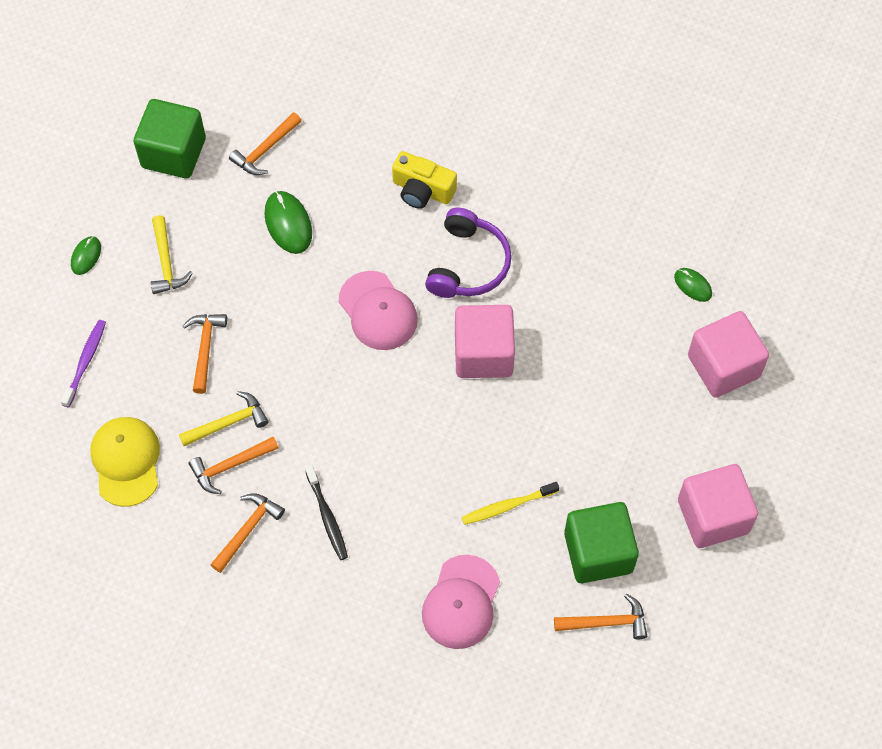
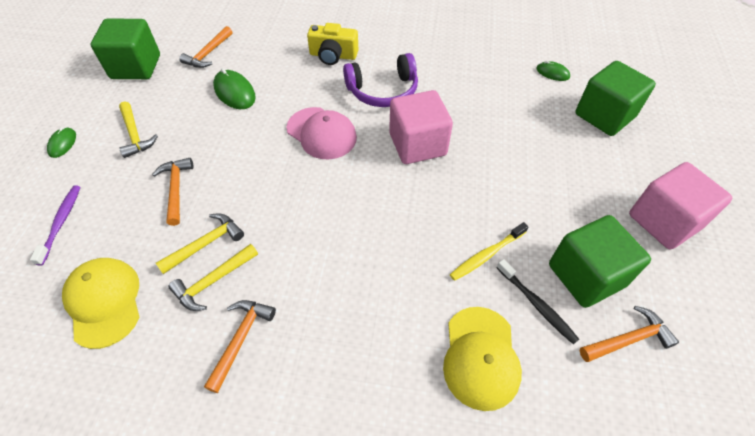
camera: 15 degrees left, 10 degrees down
(230, 466) = (213, 281): orange hammer -> yellow hammer
(327, 516) = (320, 306): black toothbrush -> black toothbrush (537, 305)
(461, 602) = (480, 357): pink cap -> yellow cap
(468, 264) = (383, 91): purple headphones -> purple headphones turned 75 degrees clockwise
(723, 366) = (604, 116): pink cube -> green cube

